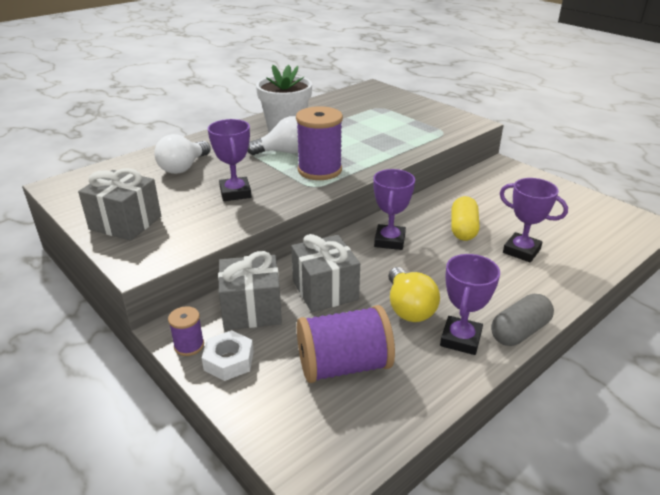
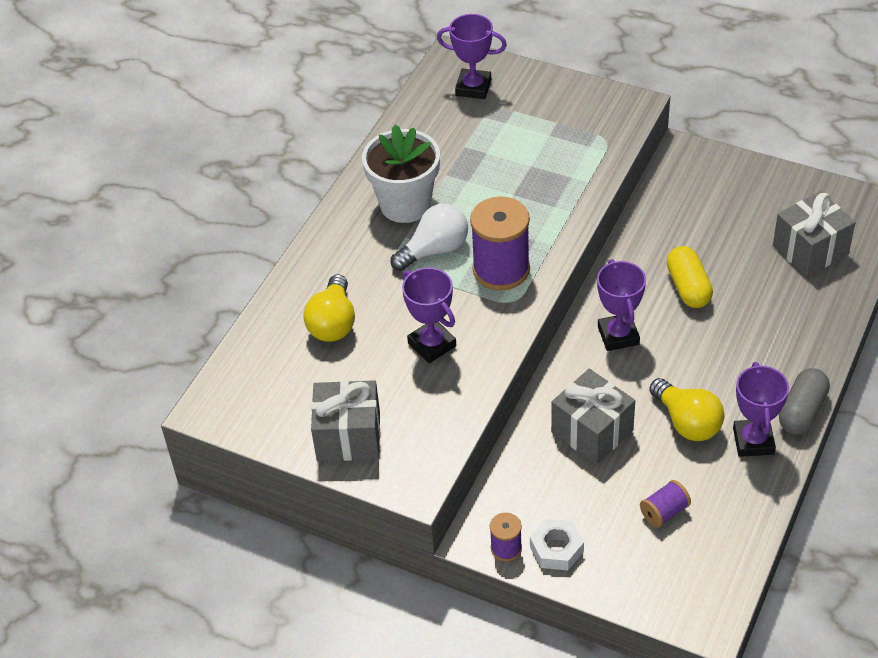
camera: 20 degrees left, 15 degrees up
(183, 167) = (333, 323): white light bulb -> yellow light bulb
(252, 309) = (535, 484): grey gift -> grey gift (810, 250)
(344, 365) = (664, 512): purple spool -> purple spool, size x0.50
(521, 251) = (763, 300): purple trophy -> purple trophy (473, 87)

